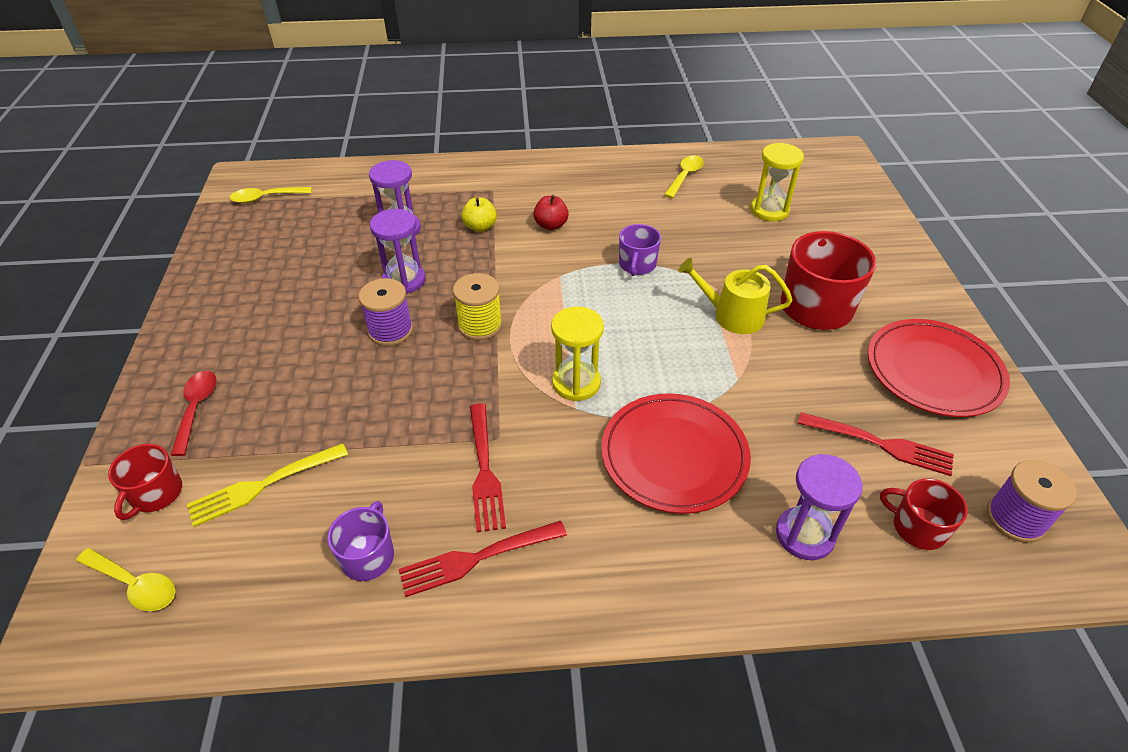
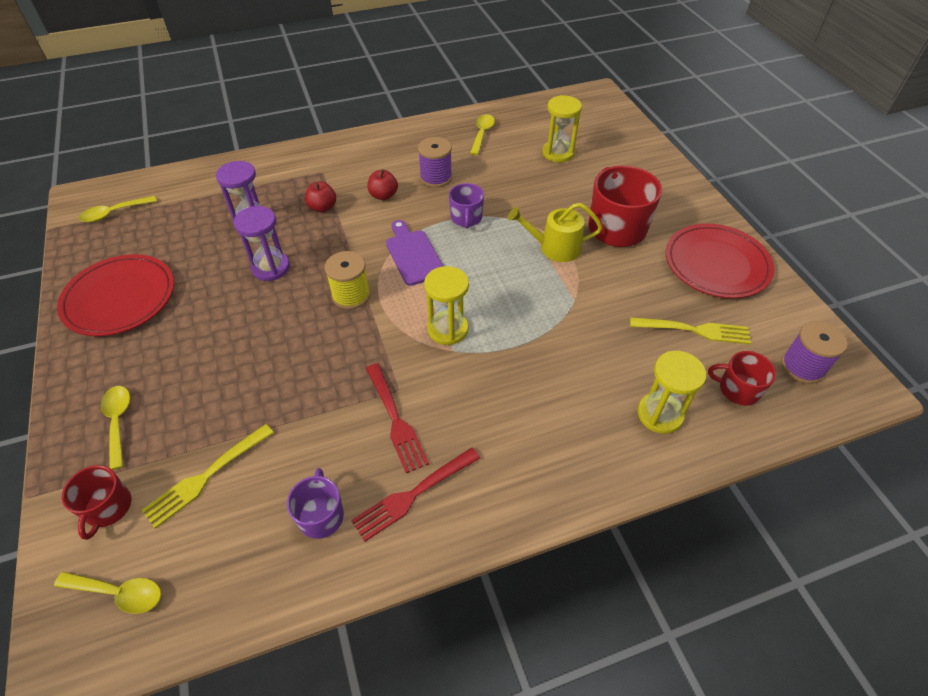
camera: 15 degrees left, 5 degrees up
(196, 409) = (118, 422): red spoon -> yellow spoon
(390, 331) = (274, 315): purple spool -> purple spool (436, 177)
(480, 227) = (322, 207): yellow apple -> red apple
(563, 294) = (413, 255): none -> purple cutting board
(674, 455) = (544, 373): red plate -> red plate (120, 298)
(804, 535) = (660, 414): purple hourglass -> yellow hourglass
(879, 444) = (693, 330): red fork -> yellow fork

